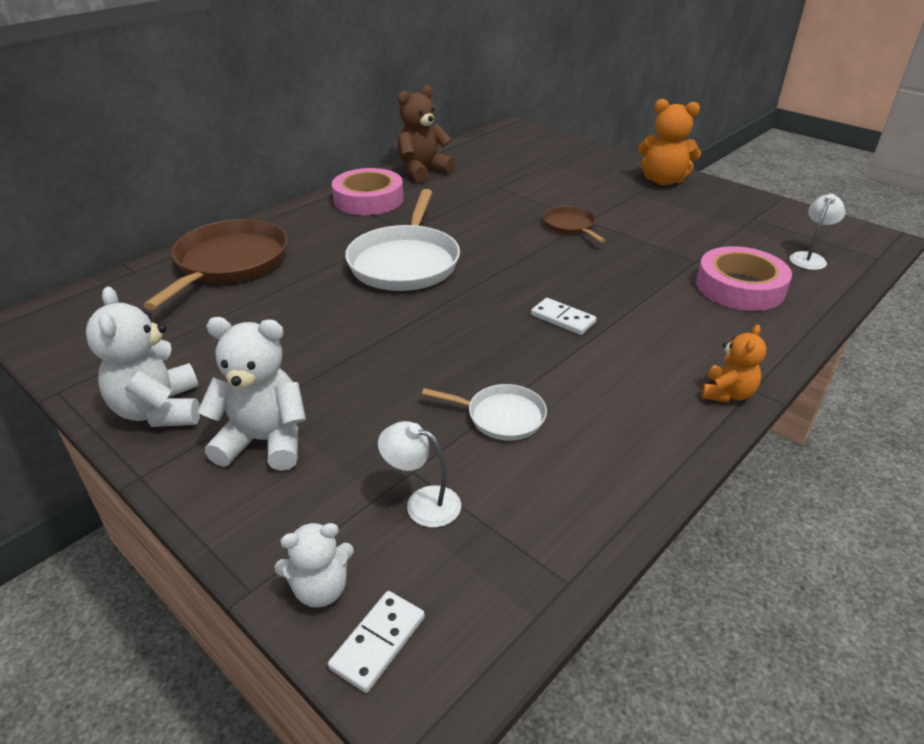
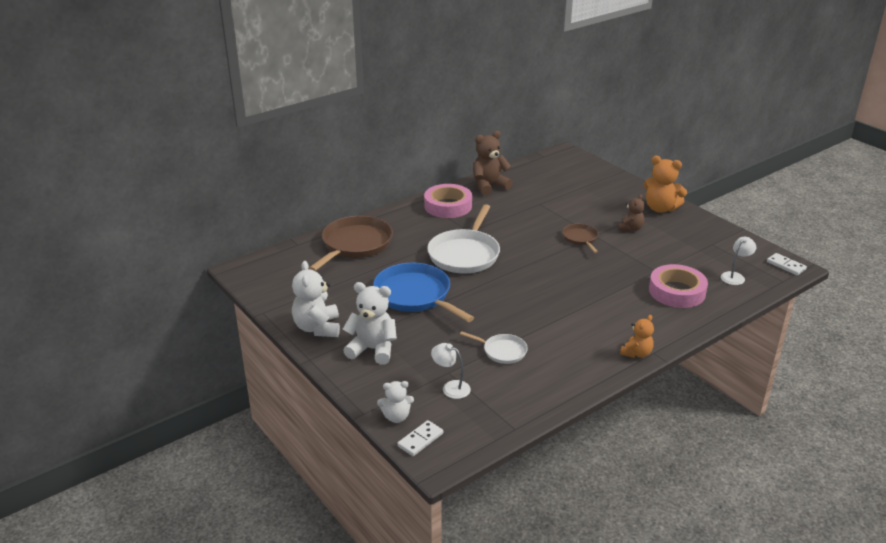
camera: 10 degrees right, 5 degrees down
(333, 333) = (415, 295): none -> blue pan
(562, 319) = (554, 300): white domino -> white domino (786, 266)
(635, 208) = (630, 228): none -> brown teddy bear

